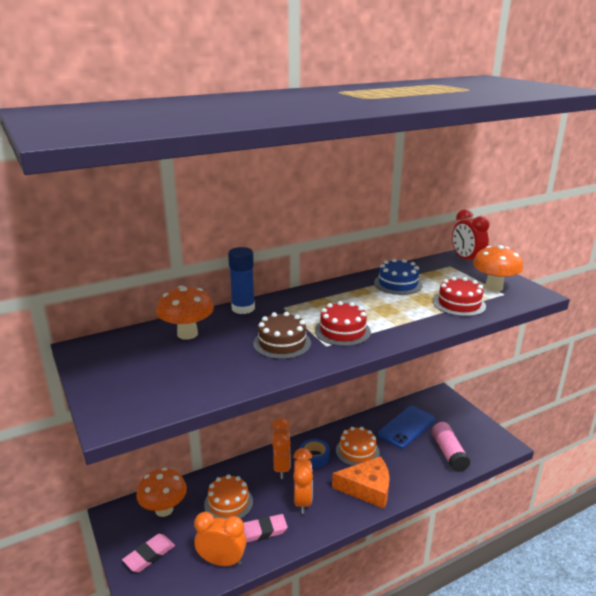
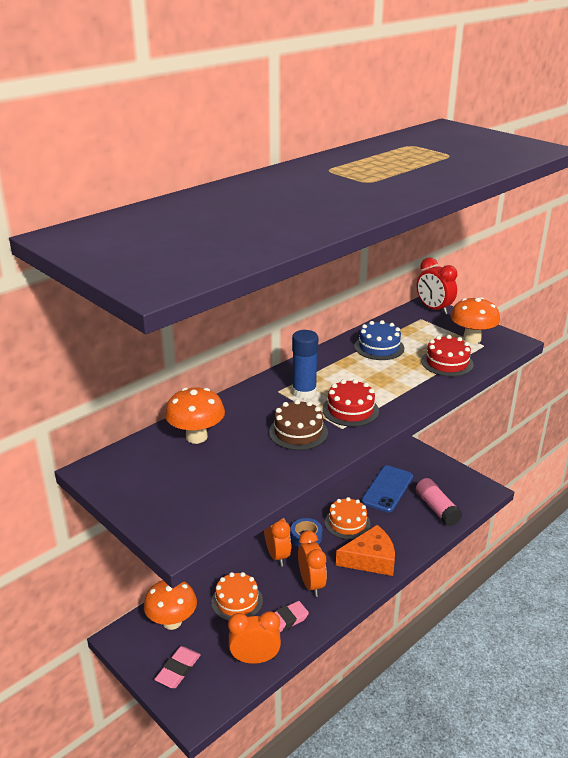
camera: 15 degrees left, 5 degrees up
(243, 308) = (237, 398): blue glue stick -> blue glue stick (304, 392)

